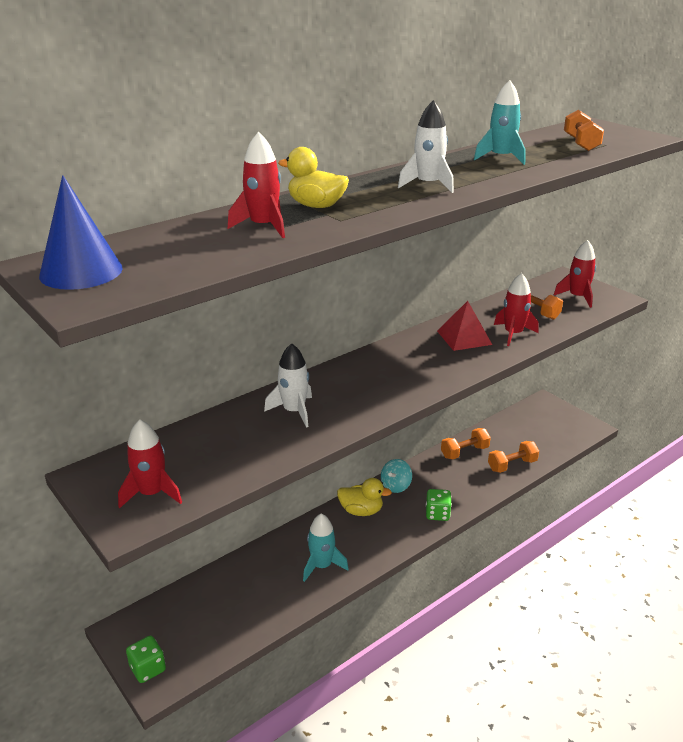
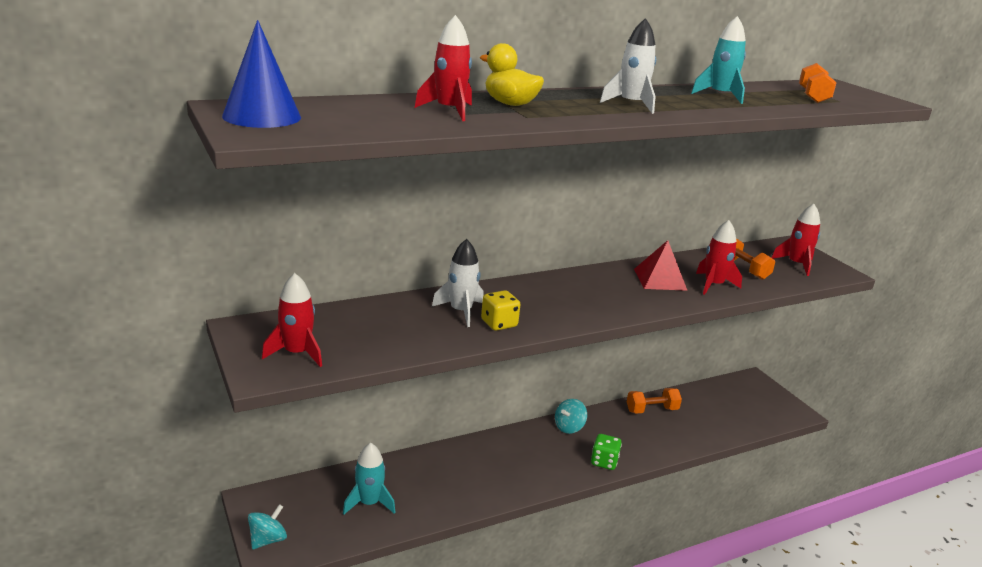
camera: 10 degrees right, 5 degrees down
(148, 669) = (268, 540): green dice -> turquoise spinning top
(322, 566) = (469, 485): turquoise rocket -> turquoise rocket (369, 503)
(334, 417) = (499, 323): none -> yellow dice
(361, 511) = (525, 443): yellow duck -> none
(512, 465) = (699, 432): orange dumbbell -> none

